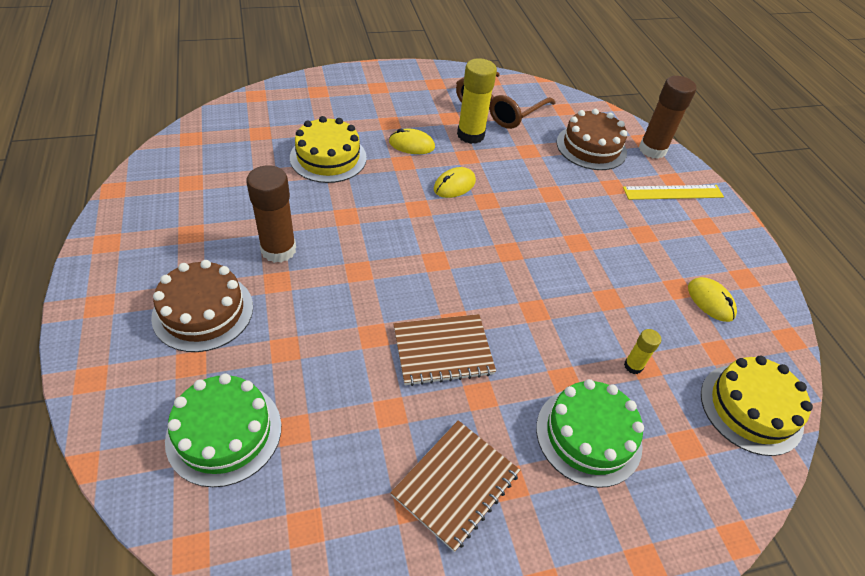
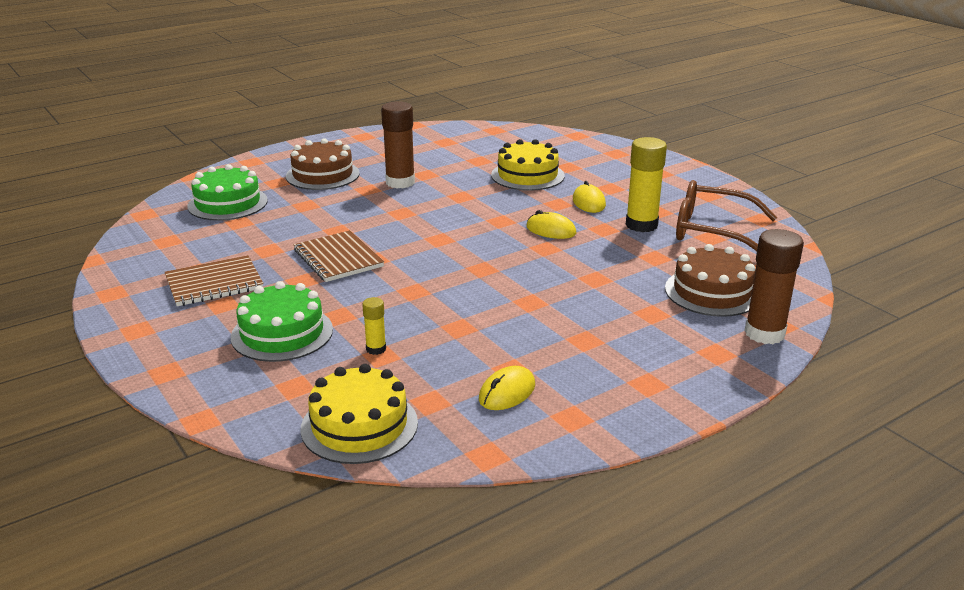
camera: 75 degrees right, 20 degrees down
(456, 484) = (214, 283): brown notebook -> brown notebook turned 45 degrees counterclockwise
(673, 192) = (689, 355): yellow ruler -> none

